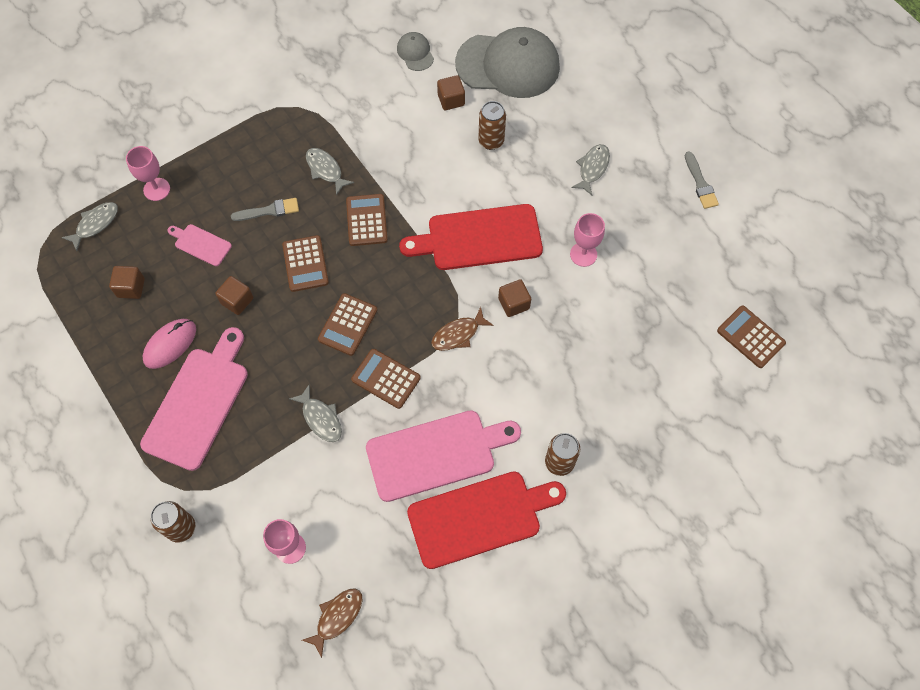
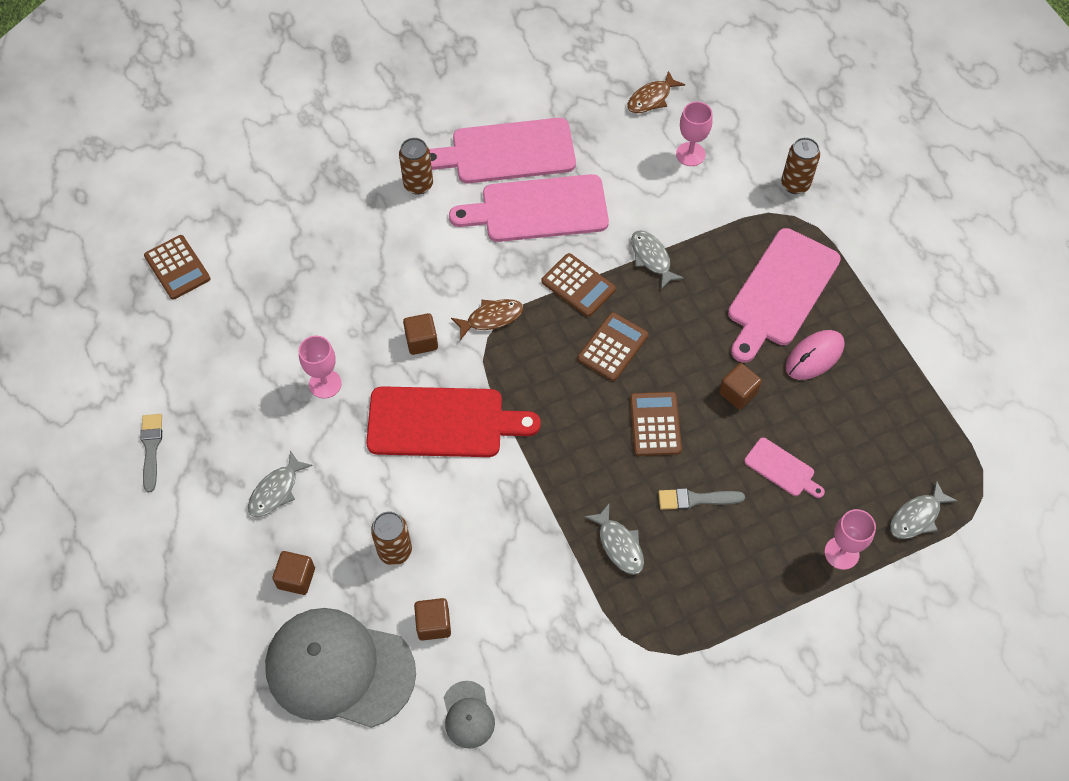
camera: 170 degrees left, 5 degrees down
(131, 288) = (864, 428): brown cube -> brown cube (296, 578)
(366, 220) = (575, 467): brown calculator -> none
(480, 517) = (507, 152): red cutting board -> pink cutting board

